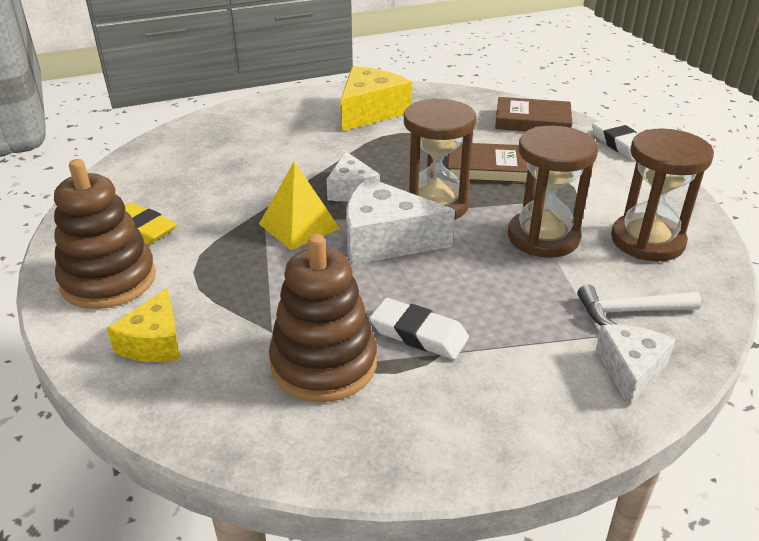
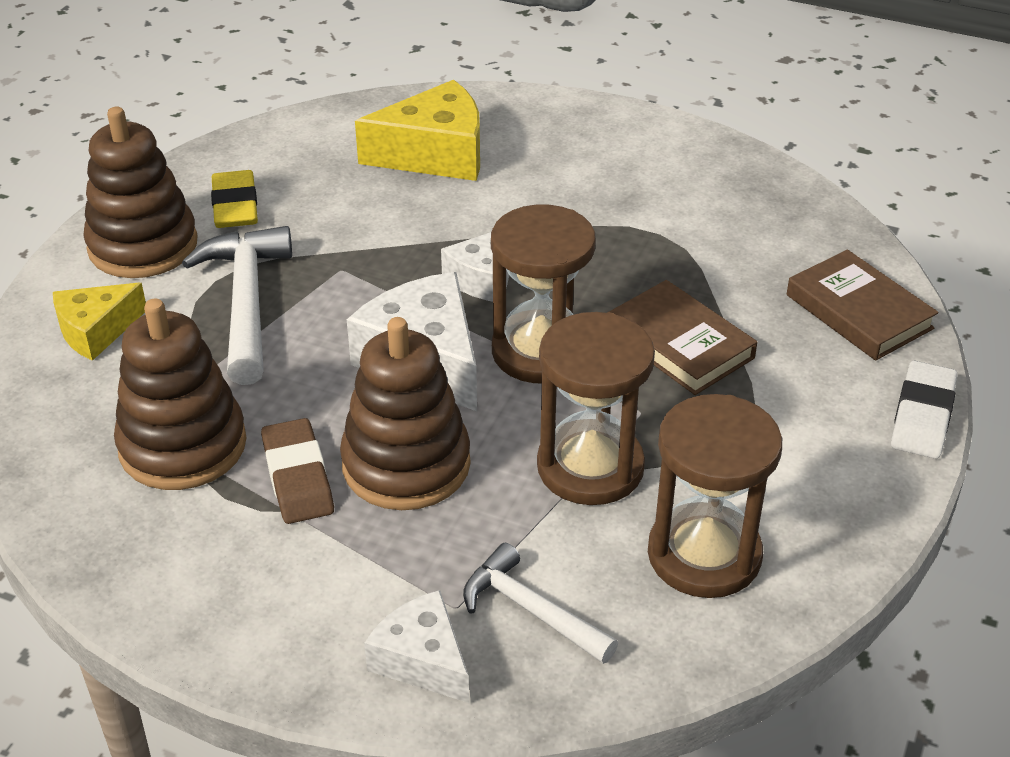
camera: 45 degrees right, 5 degrees up
(234, 271) = (246, 302): none -> white hammer
(299, 226) = (369, 290): yellow pyramid -> none
(370, 111) = (669, 184): yellow cheese -> yellow cheese (435, 154)
(418, 333) = (298, 477): white eraser -> brown eraser
(462, 290) = (406, 464): none -> brown stacking toy
(630, 369) = (422, 660): white cheese -> white cheese turned 105 degrees counterclockwise

